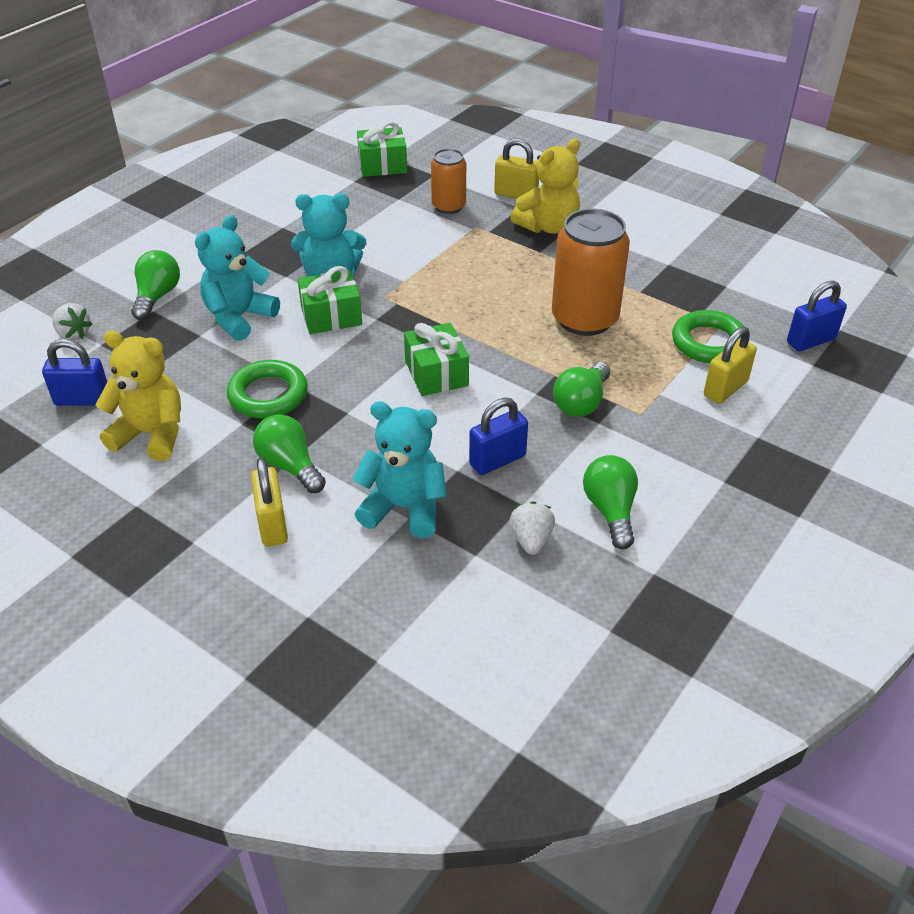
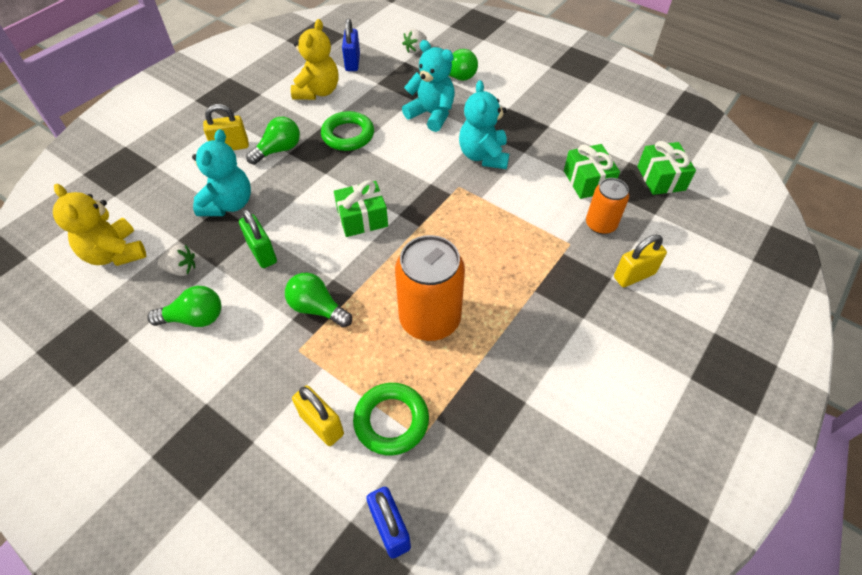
camera: 90 degrees right, 10 degrees up
(331, 316) = (433, 159): green gift -> green gift (587, 181)
(497, 460) = (262, 253): blue padlock -> green padlock
(516, 194) = (634, 275): yellow padlock -> yellow padlock turned 45 degrees clockwise
(548, 226) = (579, 299): yellow teddy bear -> yellow teddy bear (115, 253)

